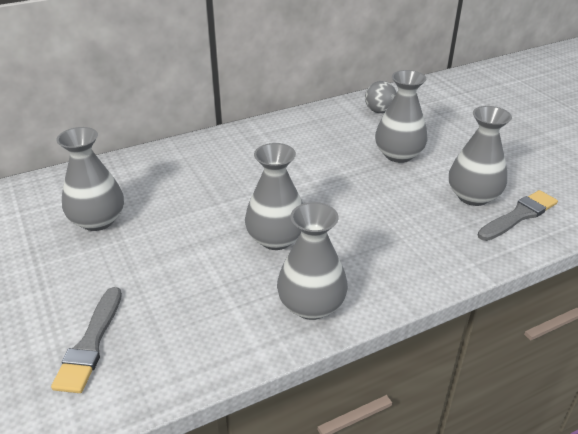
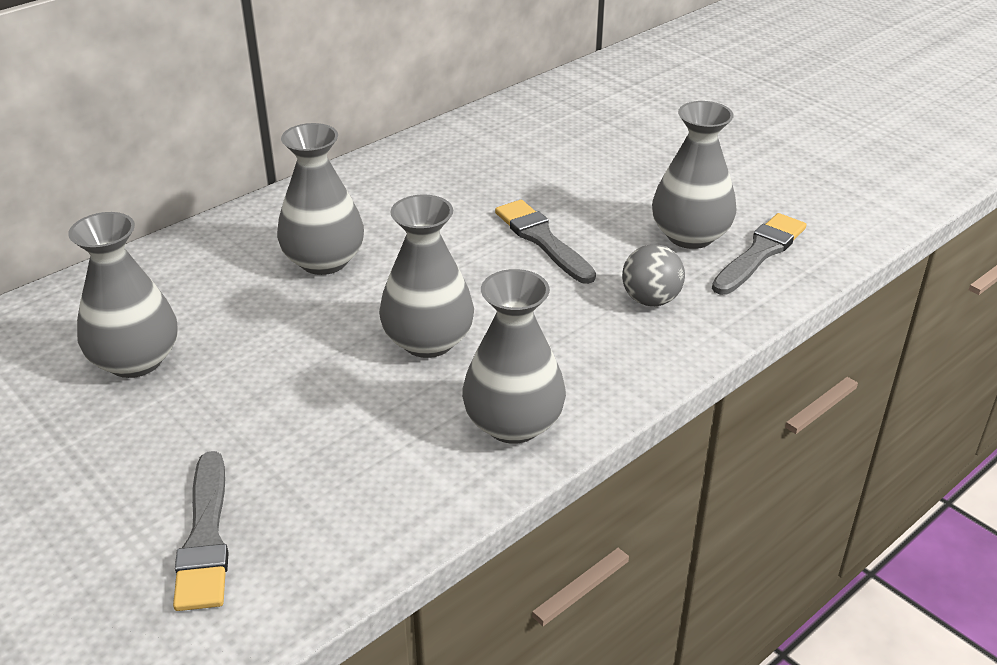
camera: 15 degrees left, 0 degrees up
(372, 184) = (542, 240): none -> grey brush
(379, 111) = (516, 129): grey ball -> grey ball (650, 300)
(398, 155) = (566, 191): grey vase -> grey vase (324, 261)

